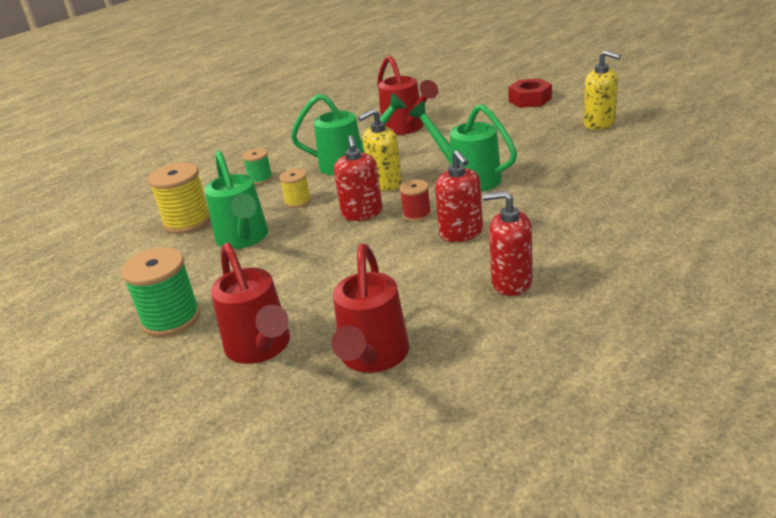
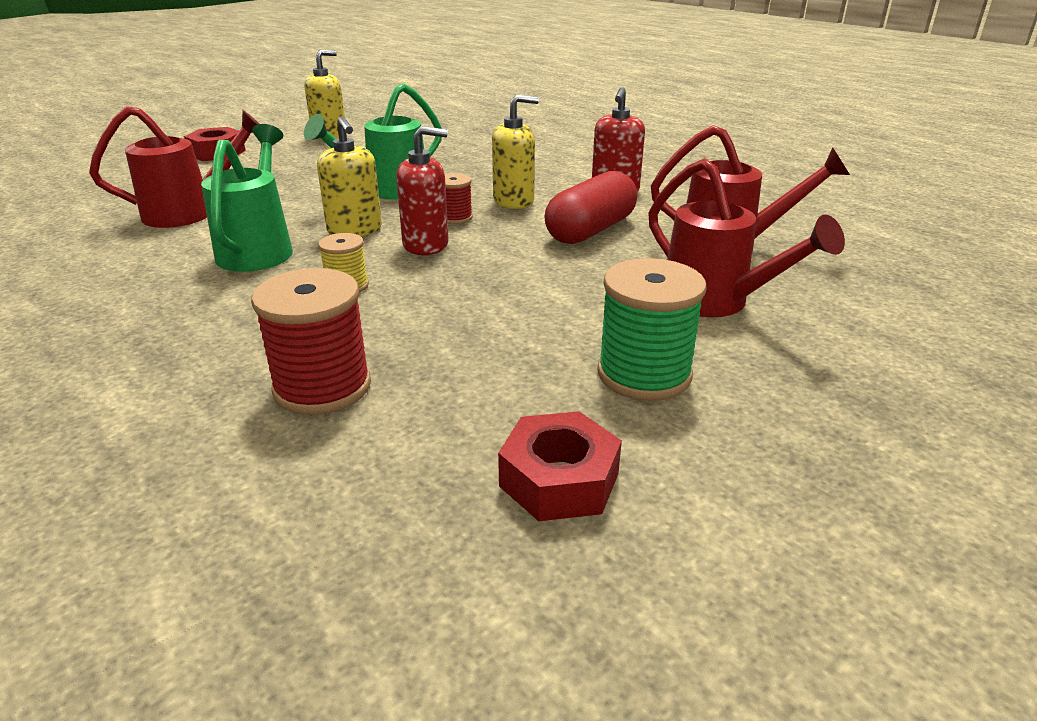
camera: 90 degrees left, 0 degrees up
(89, 298) = (559, 480): none -> red nut
(187, 222) = (322, 387): yellow spool -> red spool
(244, 239) = (434, 326): green watering can -> none
(260, 179) = (221, 319): green spool -> none
(261, 348) = (715, 302): red watering can -> red watering can turned 75 degrees clockwise
(400, 278) = (591, 230): none -> red capsule
(461, 233) = (514, 201): red soap dispenser -> yellow soap dispenser

